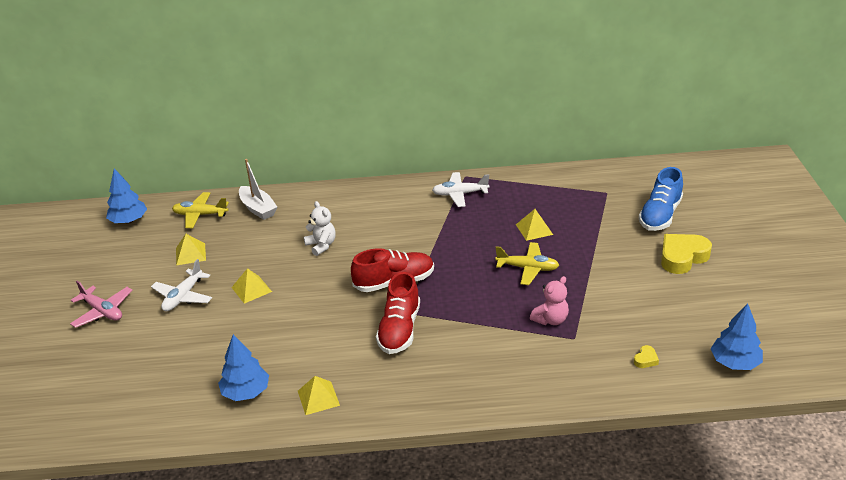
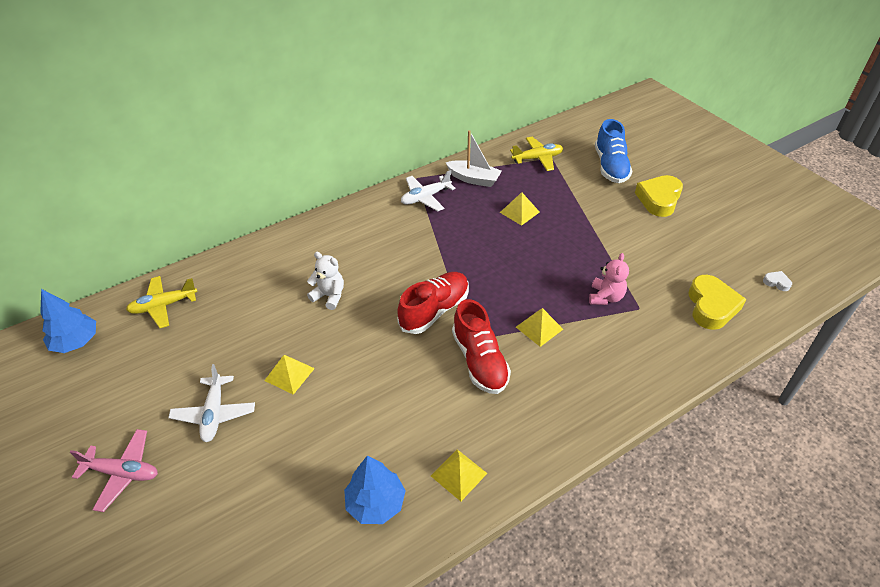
camera: 30 degrees left, 10 degrees up
(190, 254) = (185, 357): yellow pyramid -> yellow pyramid (539, 328)
(258, 209) = (227, 277): white boat -> white boat (474, 179)
(527, 268) = (545, 253): yellow plane -> yellow plane (537, 158)
(645, 359) = (711, 306): yellow heart -> yellow heart, size x2.28
(734, 363) = (776, 282): blue tree -> white heart

